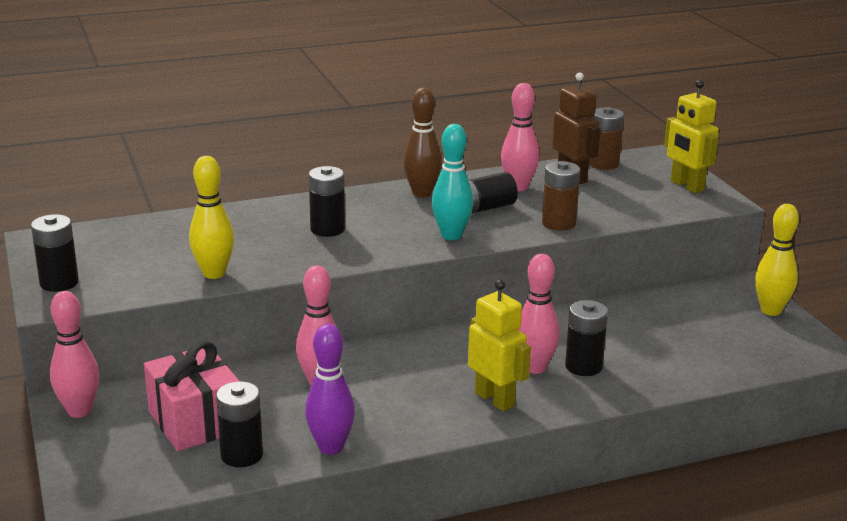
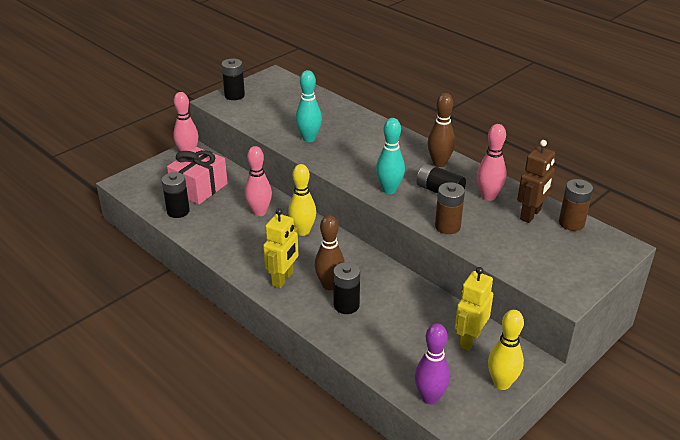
camera: 65 degrees right, 10 degrees up
(214, 273) = (276, 130): yellow bowling pin -> yellow bowling pin (303, 231)
(267, 255) = (309, 138): none -> turquoise bowling pin
(327, 229) = (358, 146): black battery -> none
(330, 447) = (200, 236): purple bowling pin -> purple bowling pin (430, 397)
(534, 368) = (329, 285): pink bowling pin -> brown bowling pin
(686, 186) = (576, 271): yellow robot -> yellow robot (469, 339)

